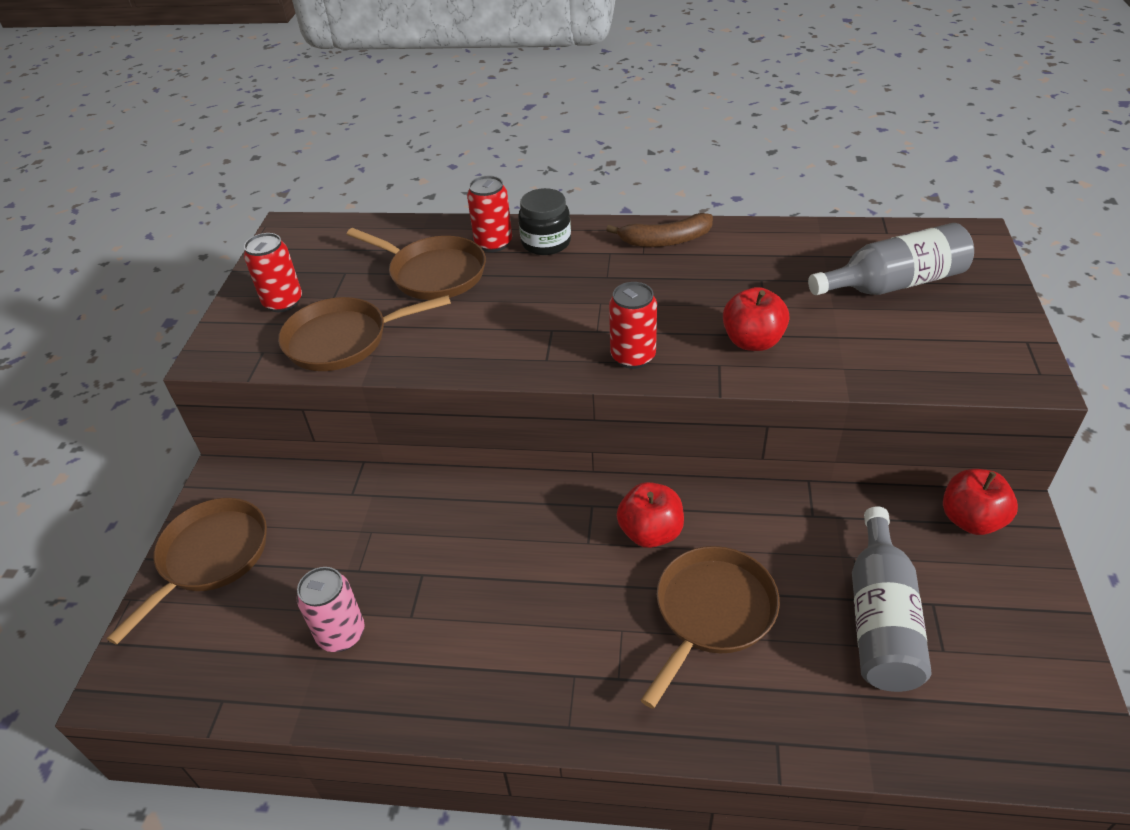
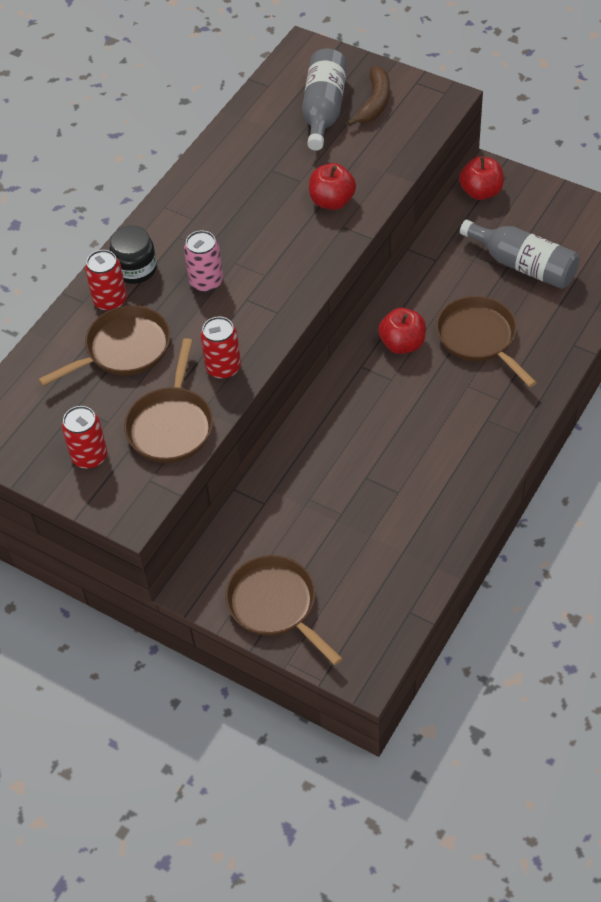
camera: 65 degrees left, 10 degrees up
(341, 634) = (392, 534): pink can -> pink can (206, 282)
(633, 356) = (306, 266): red can -> red can (223, 368)
(665, 240) = (187, 200): brown banana -> brown banana (374, 103)

